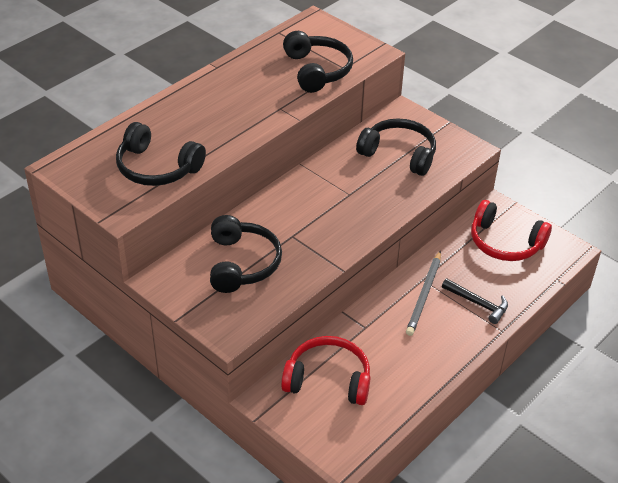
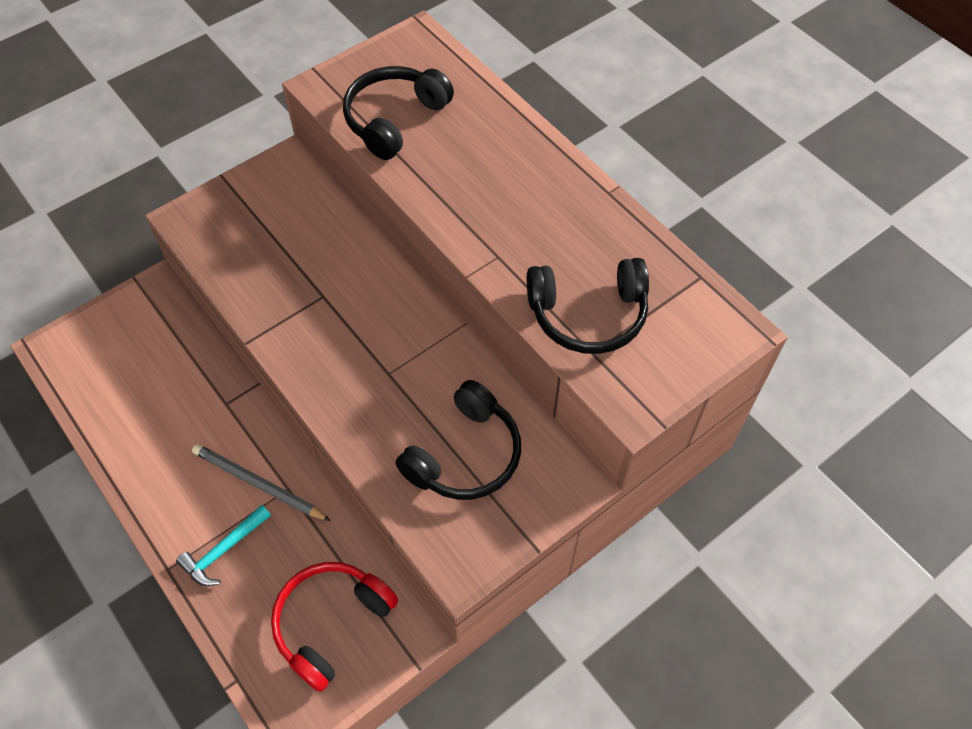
camera: 100 degrees right, 15 degrees up
(242, 263) = (289, 240): black headphones -> none
(328, 379) = (161, 352): red headphones -> none
(478, 303) = (223, 550): black hammer -> turquoise hammer

